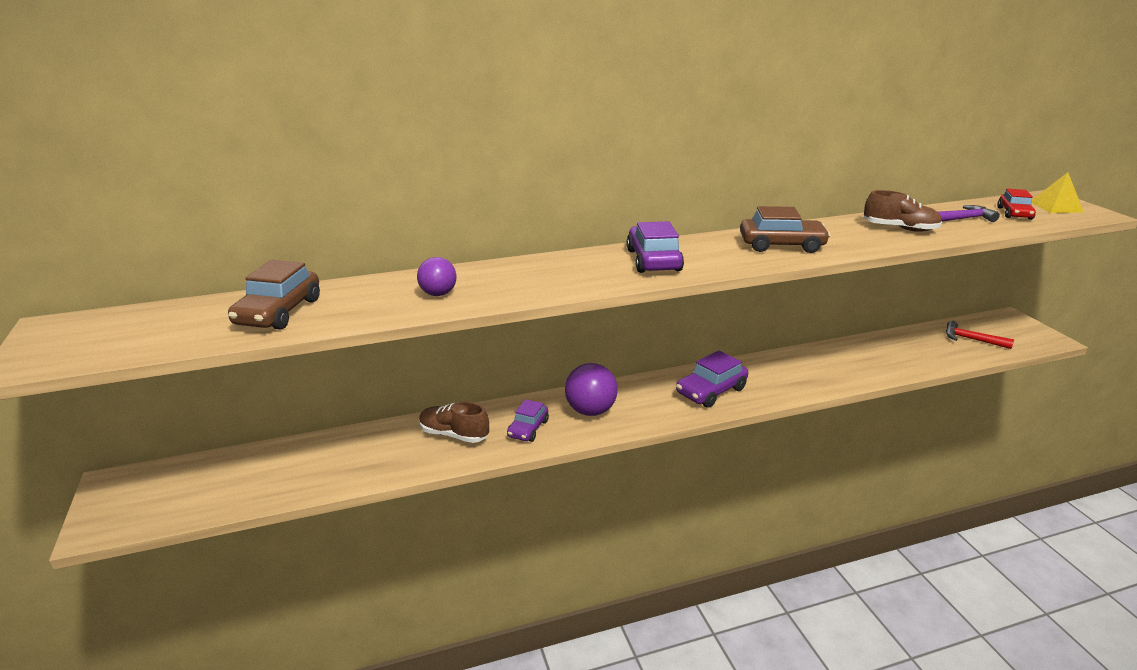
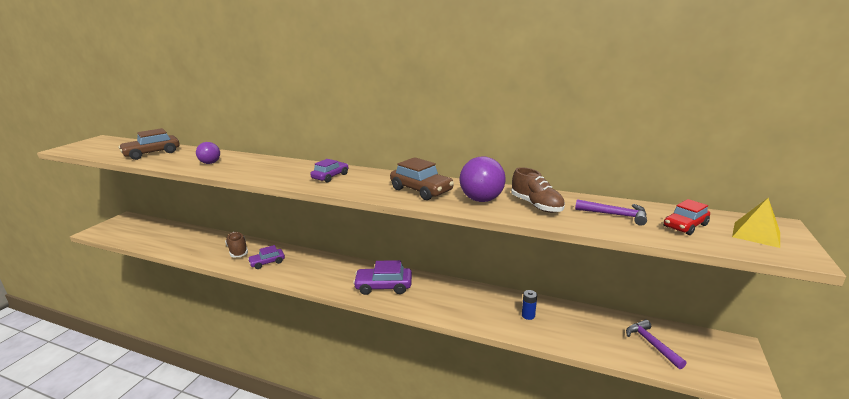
camera: 40 degrees right, 5 degrees down
(590, 411) = (307, 267): purple ball -> purple ball (481, 200)
(653, 260) = (330, 176): purple car -> purple car, size x0.65
(869, 357) = (528, 315): none -> blue battery
(971, 339) = (651, 344): red hammer -> purple hammer

